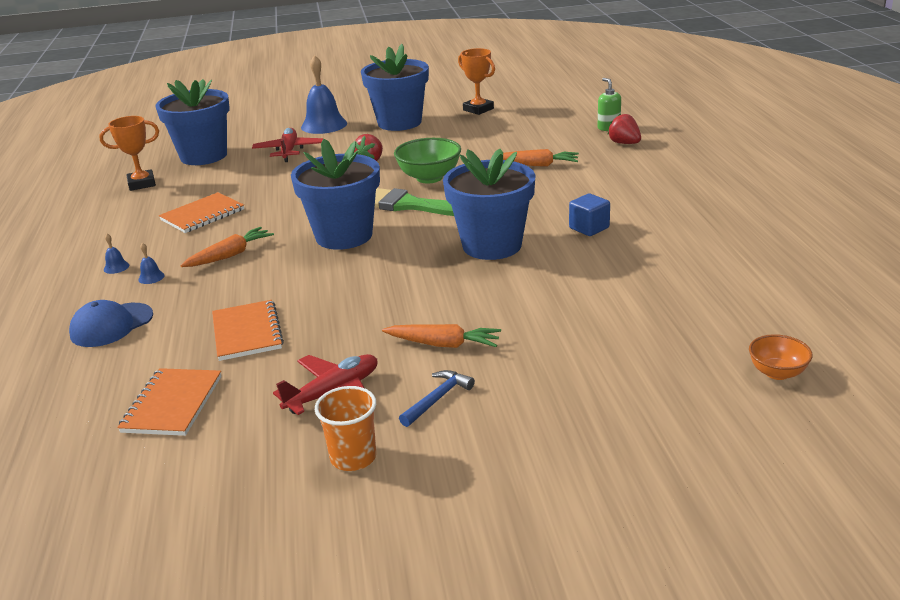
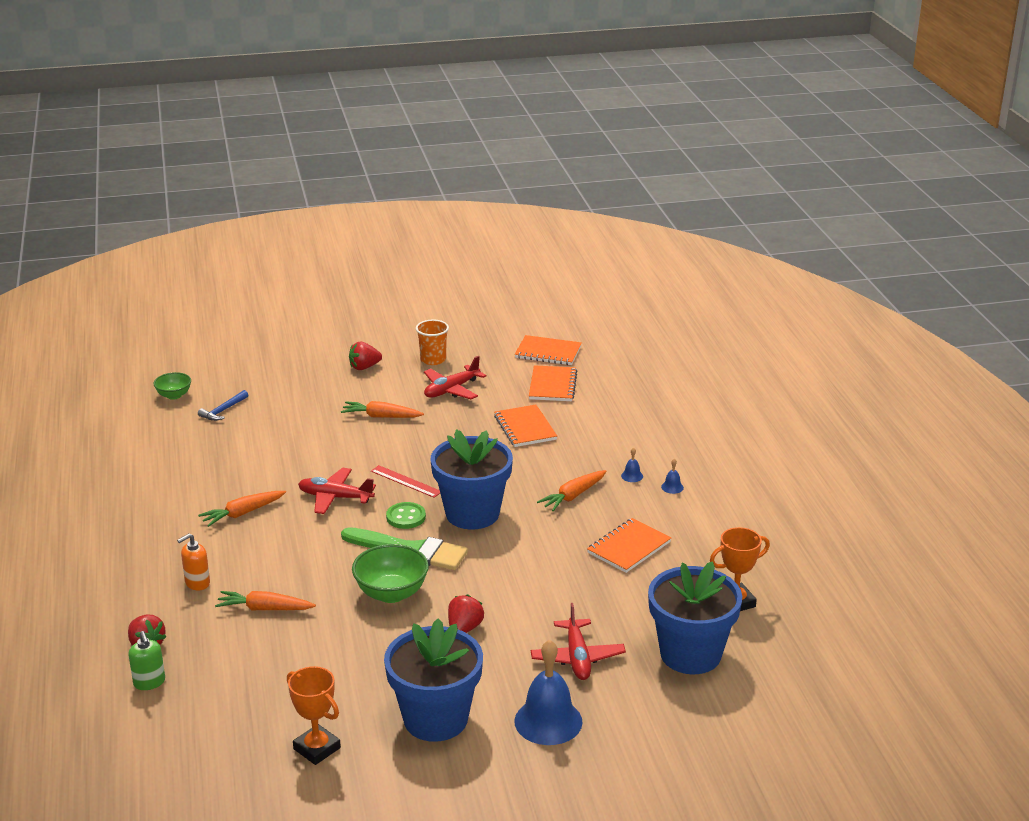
camera: 175 degrees right, 0 degrees up
(111, 325) = (634, 436): blue cap -> none
(140, 479) = (548, 352): none -> orange notebook
(412, 264) = (406, 481): none -> red ruler
(414, 231) = (406, 517): none -> green button
(437, 399) = (386, 385): blue hammer -> blue hammer (223, 410)
(476, 437) = (364, 367): none -> red strawberry
(492, 245) = (335, 497): blue flower pot -> red plane
(589, 228) = (243, 513): blue cube -> orange carrot
(605, 177) = (197, 583): none -> orange soap dispenser
(777, 373) = (174, 395): orange bowl -> green bowl

